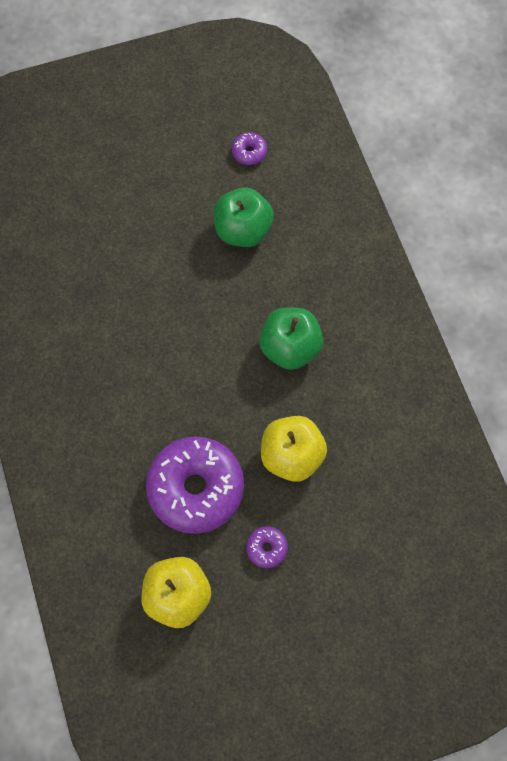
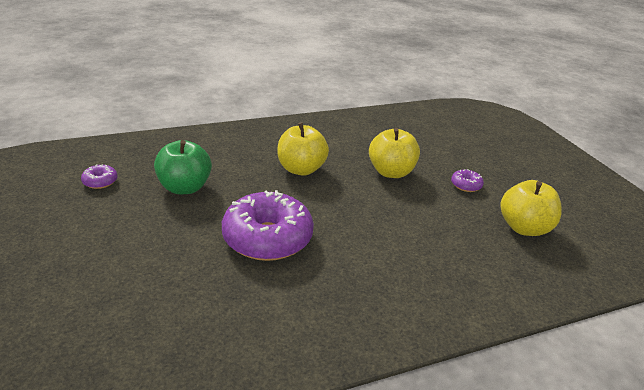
camera: 95 degrees left, 35 degrees down
(196, 488) = (431, 217): purple donut -> purple donut (267, 238)
(290, 348) = (301, 169): green apple -> yellow apple

